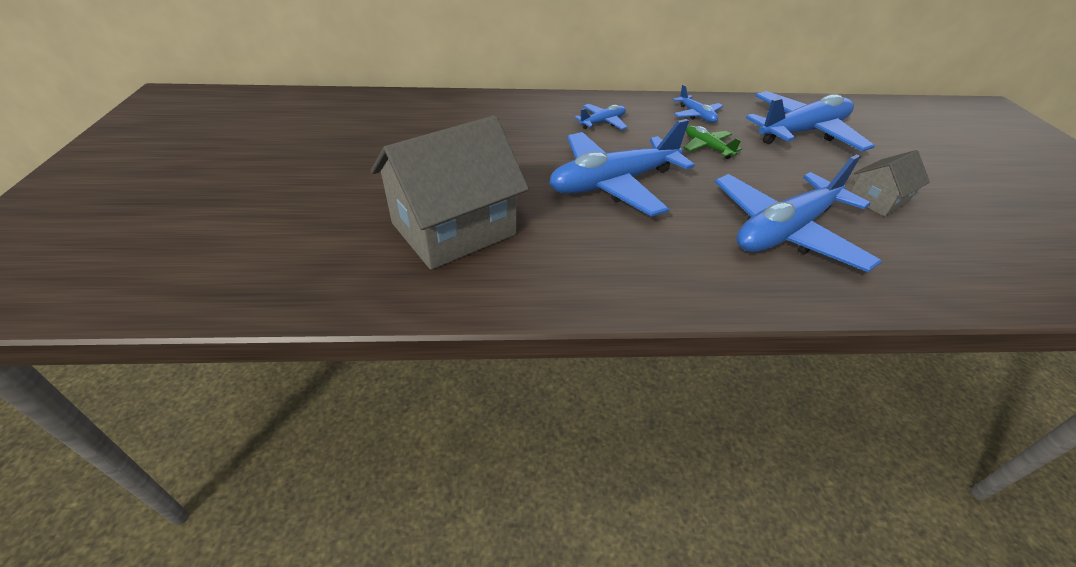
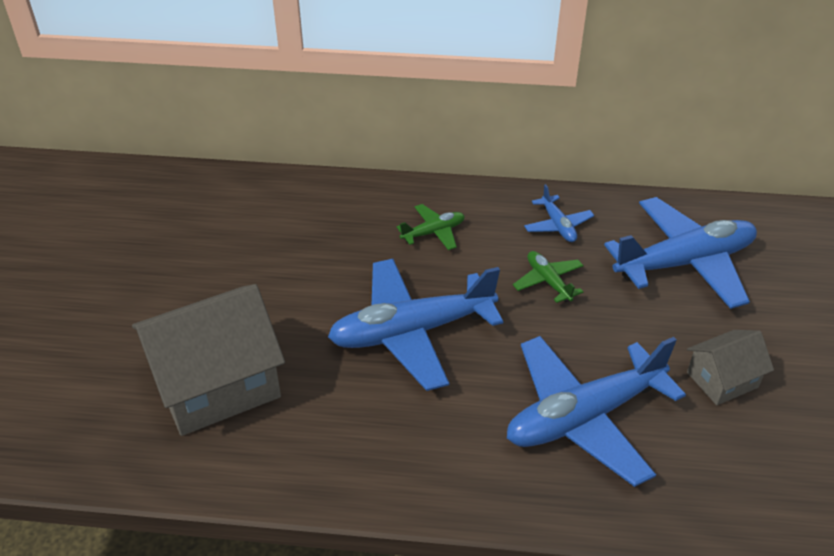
camera: 10 degrees right, 0 degrees up
(602, 122) = (433, 232): blue plane -> green plane

